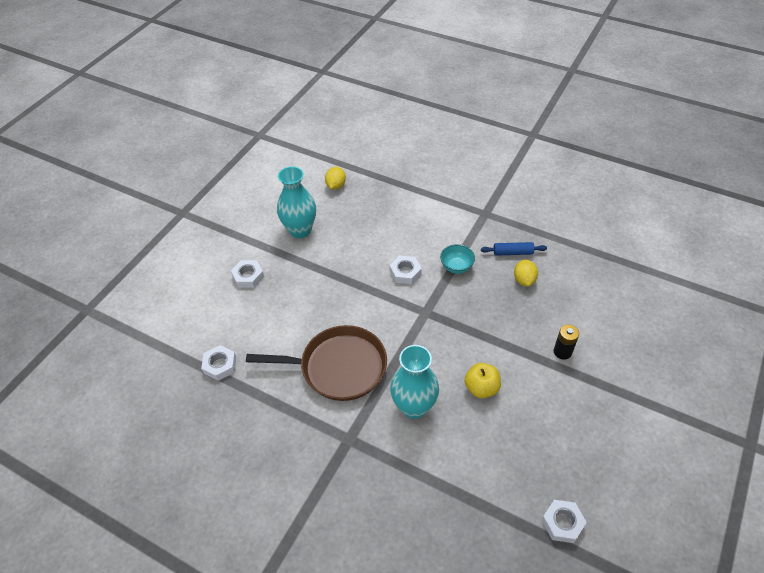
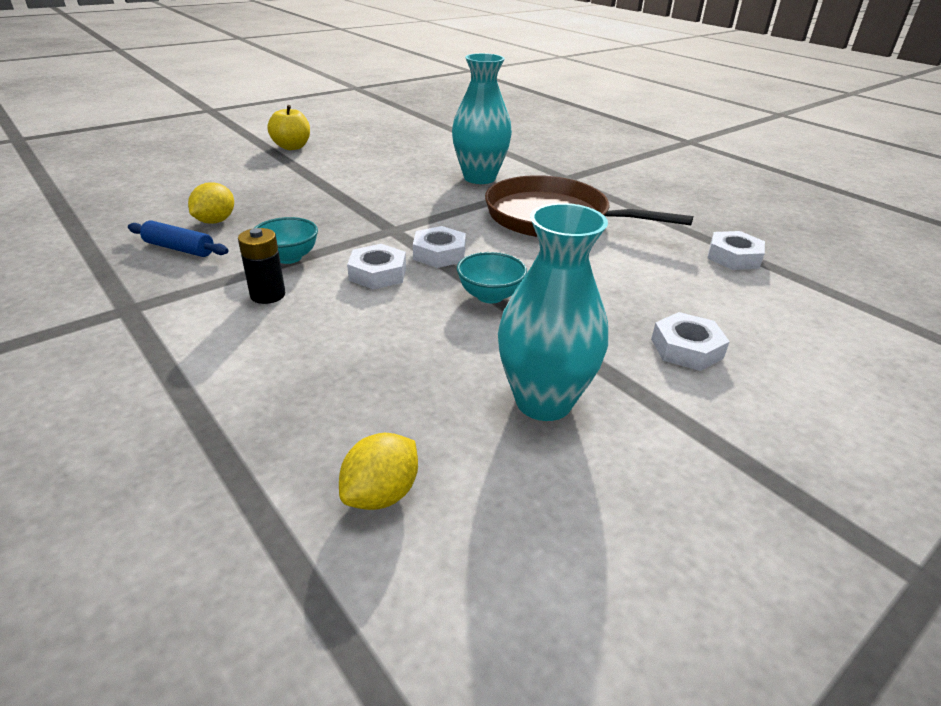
camera: 160 degrees left, 15 degrees down
(344, 277) = (490, 296): none -> turquoise bowl
(481, 388) = (393, 171): yellow apple -> yellow apple (292, 147)
(562, 352) = (272, 169): black battery -> black battery (268, 295)
(562, 523) = (407, 118): white nut -> white nut (439, 254)

